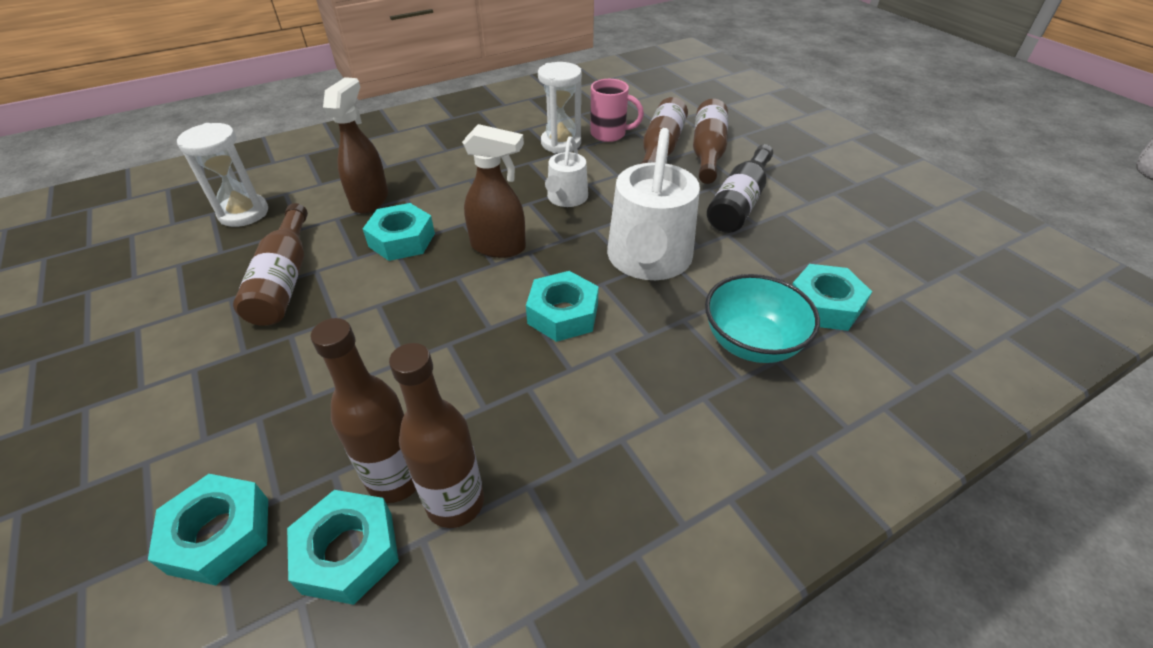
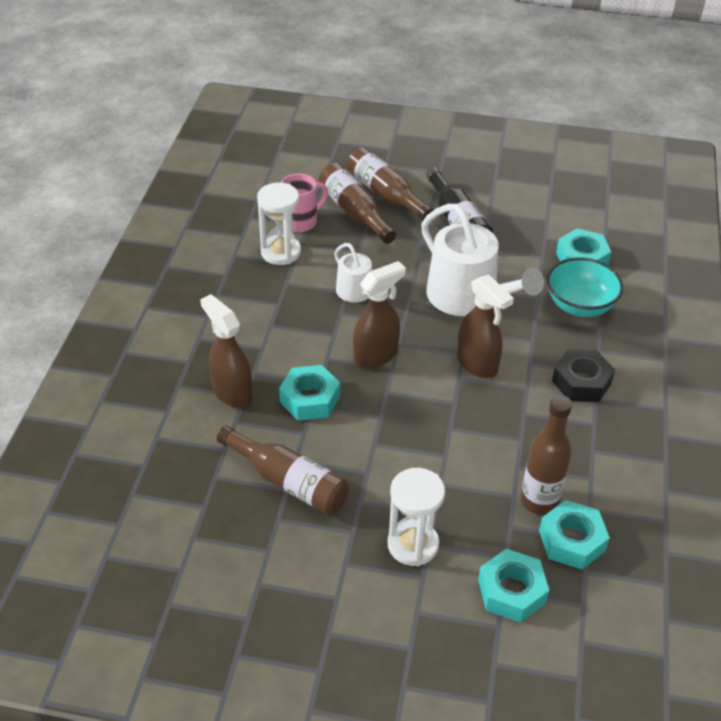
camera: 50 degrees left, 0 degrees up
(244, 213) = (159, 474): white hourglass -> white hourglass (413, 544)
(455, 502) = (577, 484): brown bottle -> none
(563, 314) = (477, 364): turquoise nut -> brown spray bottle
(633, 410) = (581, 382): none -> black nut

